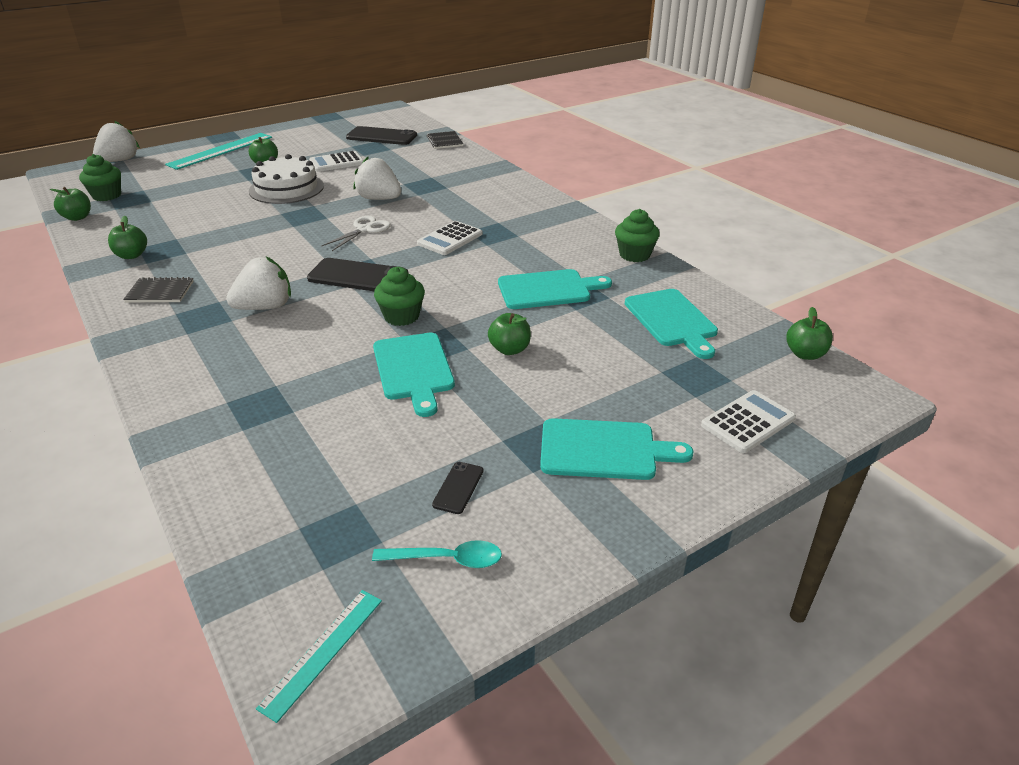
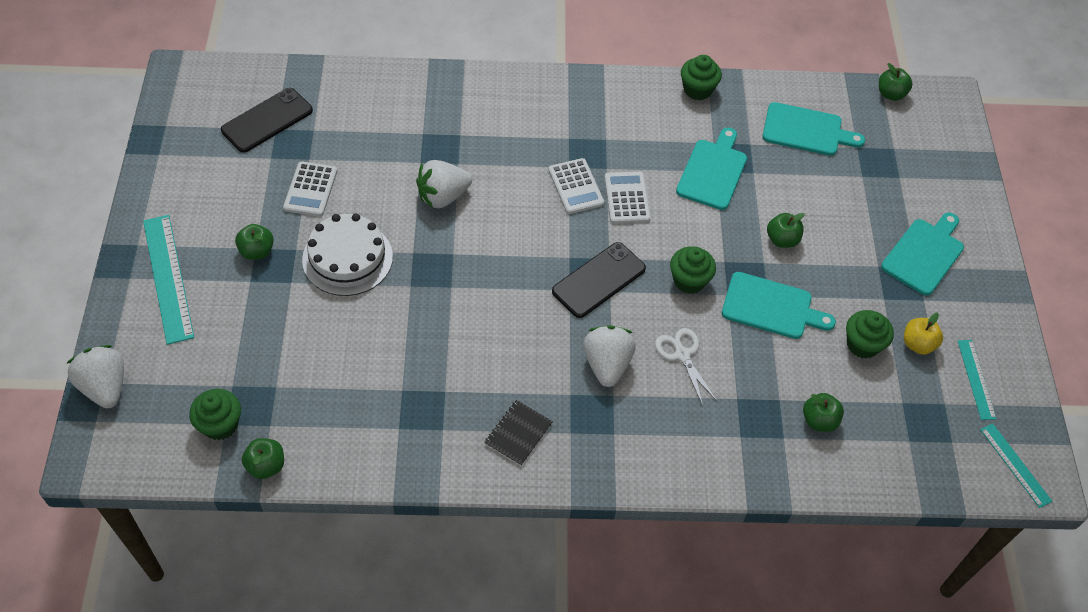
camera: 60 degrees left, 20 degrees up
(132, 255) = (415, 437): green apple -> green apple (819, 420)
(364, 229) = (506, 237): white scissors -> white scissors (682, 355)
(418, 444) = (862, 344): none -> green cupcake
(445, 141) = (334, 77): black notebook -> none
(446, 559) = (976, 379): turquoise spoon -> turquoise ruler
(458, 487) = (917, 344): black phone -> yellow apple
(748, 422) = (939, 170): white calculator -> white calculator (627, 198)

